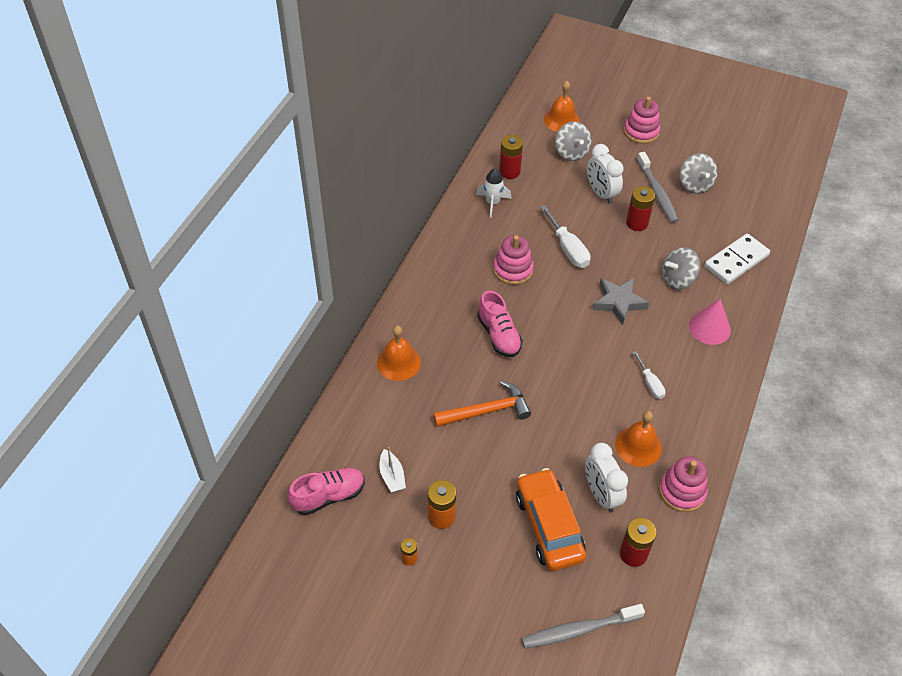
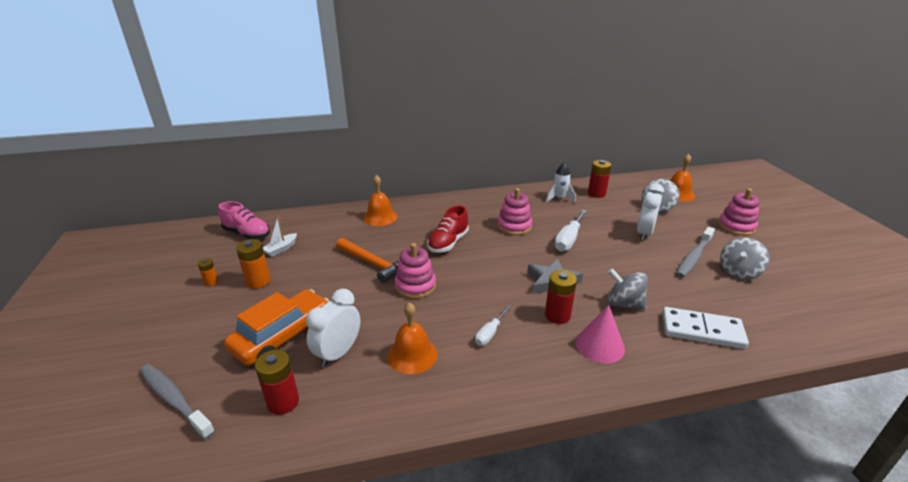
camera: 55 degrees right, 20 degrees down
(499, 335) = (448, 243): pink shoe -> red shoe
(637, 223) = (646, 260): red battery -> red battery (557, 315)
(682, 491) = (384, 407): pink stacking toy -> pink stacking toy (415, 286)

